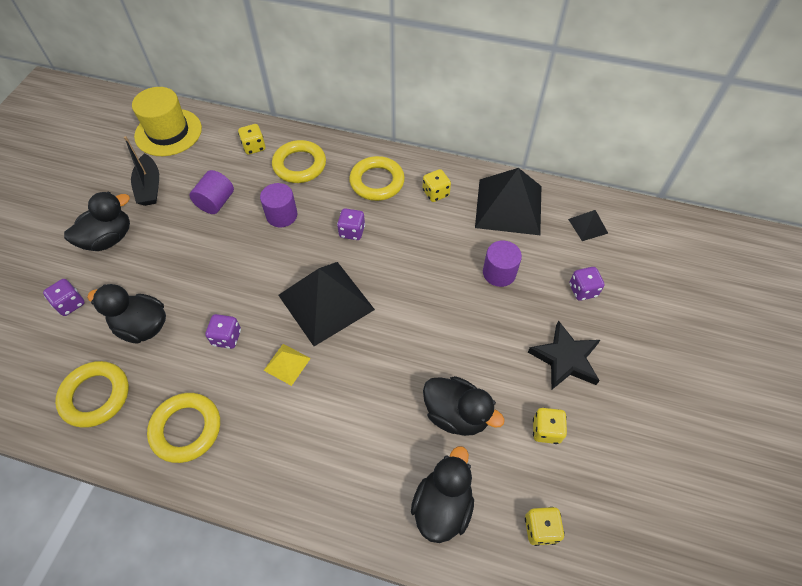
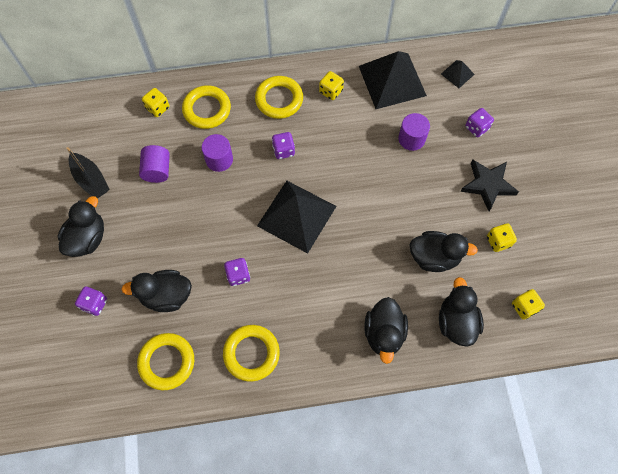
camera: 25 degrees left, 10 degrees up
(168, 132) = (72, 123): yellow hat -> none
(287, 364) = (296, 275): yellow pyramid -> none
(346, 477) = (384, 333): none -> black duck

